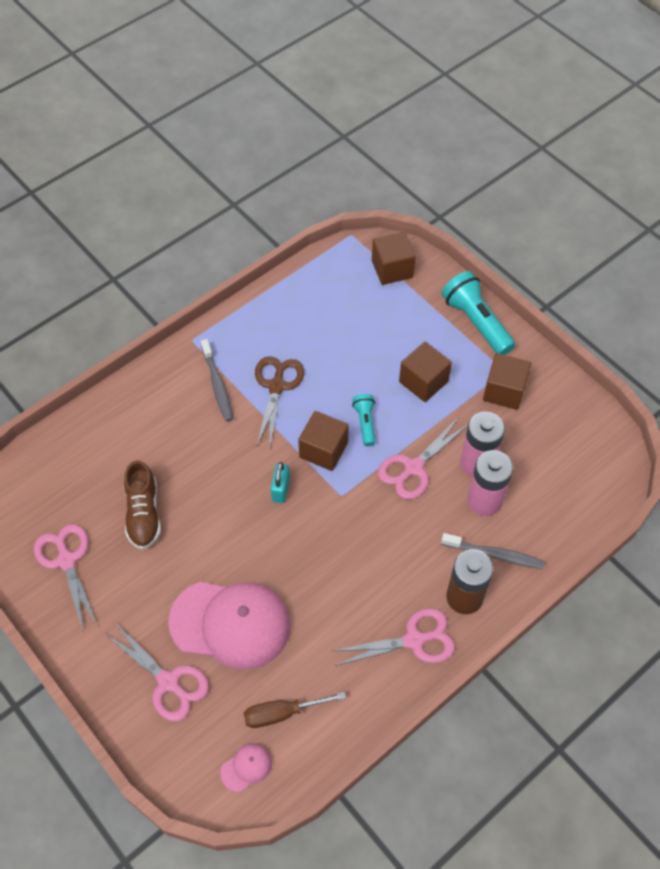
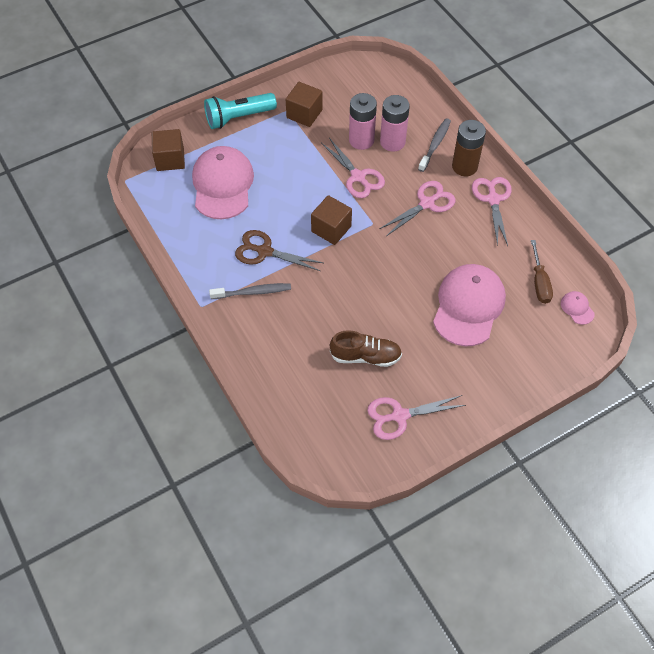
camera: 80 degrees left, 0 degrees up
(168, 682) = (511, 351): pink scissors -> pink scissors (427, 203)
(280, 489) = (361, 261): turquoise padlock -> none
(365, 423) = (313, 199): turquoise flashlight -> none
(366, 326) = (222, 185): none -> pink cap
(423, 381) = (284, 158): brown cube -> none

